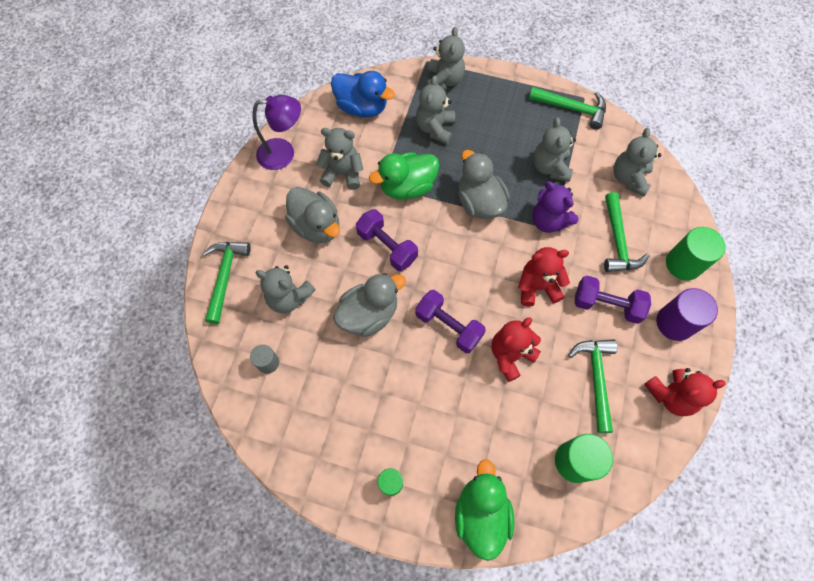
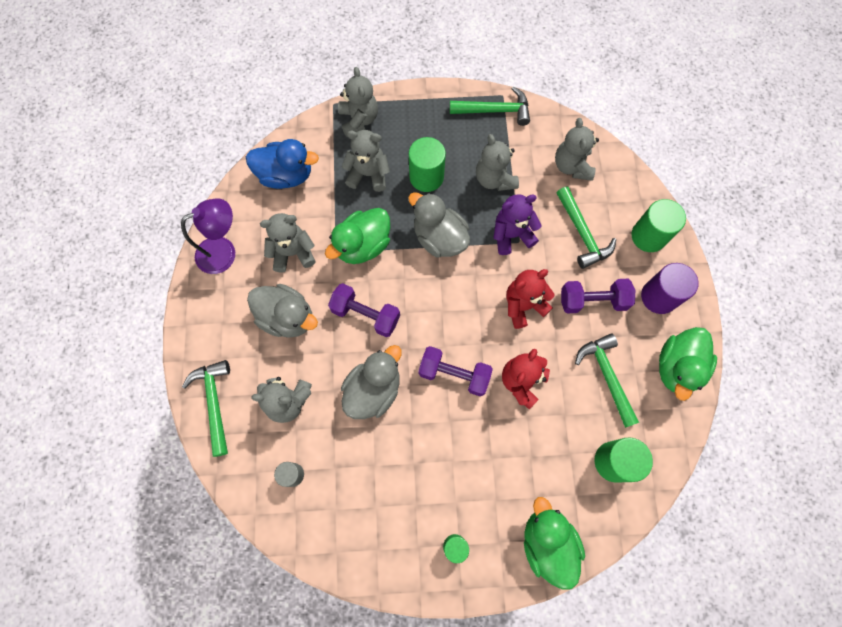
camera: 20 degrees left, 5 degrees up
(435, 128) = (368, 174): grey teddy bear -> grey teddy bear turned 105 degrees clockwise
(487, 146) = (426, 177): none -> green cylinder
(548, 221) = (511, 235): purple teddy bear -> purple teddy bear turned 135 degrees clockwise
(670, 395) = (677, 367): red teddy bear -> green duck

